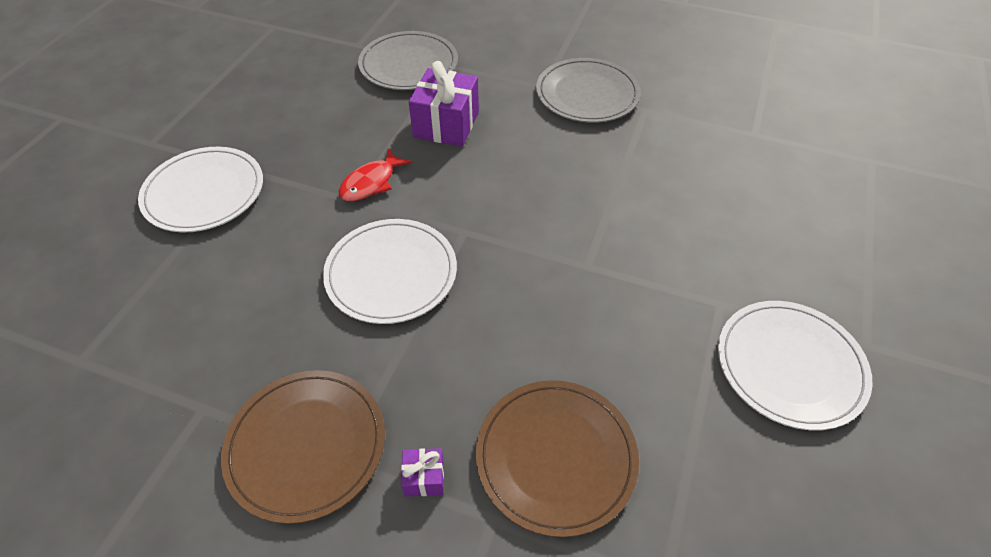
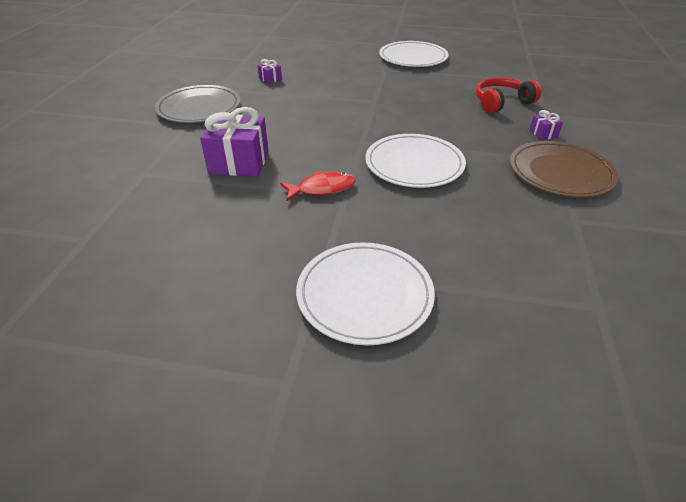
camera: 100 degrees left, 10 degrees down
(371, 183) = (322, 188): red fish -> red fish turned 45 degrees counterclockwise
(408, 64) = (137, 196): grey plate -> none
(556, 457) = (501, 103): brown plate -> red headphones
(676, 157) = (270, 79): none -> purple gift

